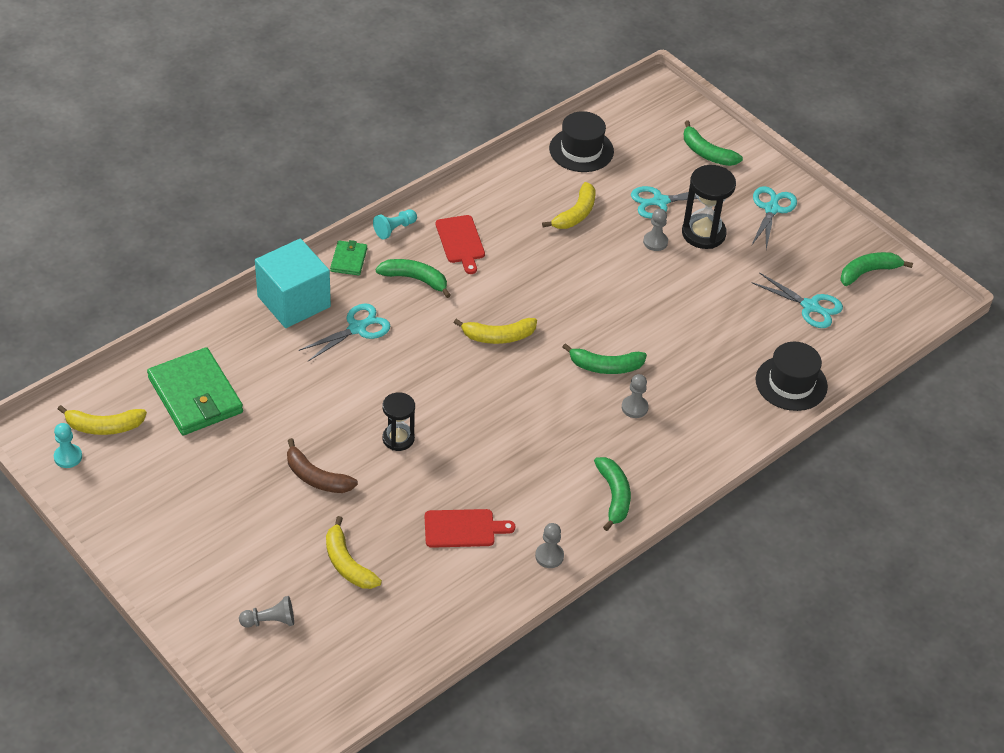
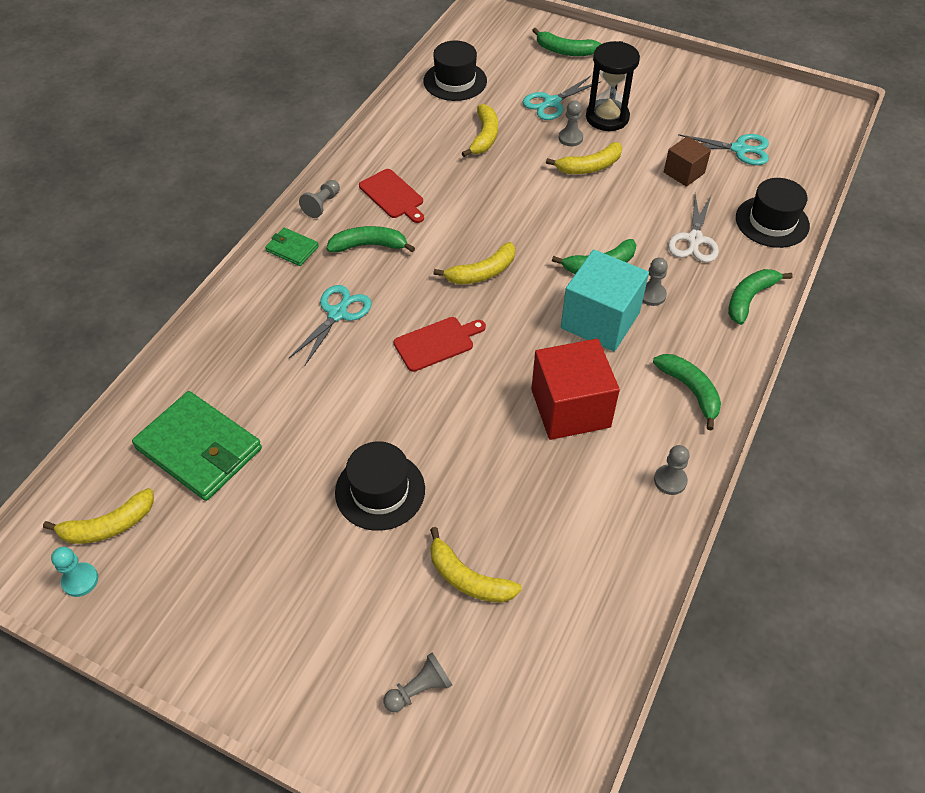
camera: 20 degrees left, 5 degrees up
(294, 301) = (257, 309): turquoise cube -> turquoise cube (600, 320)
(316, 477) = (380, 490): brown banana -> black hat
(348, 260) = (292, 249): green wallet -> green wallet turned 45 degrees counterclockwise
(394, 229) = (322, 205): turquoise pawn -> grey pawn
(398, 438) = (443, 413): black hourglass -> none
(463, 528) = (566, 486): red cutting board -> red cutting board (436, 343)
(504, 472) = (570, 408): none -> red cube
(655, 275) = (589, 167): none -> yellow banana
(707, 374) = (694, 240): none -> white scissors
(740, 310) = (684, 173): none -> brown cube
(771, 209) = (649, 79): turquoise scissors -> none
(868, 272) = (765, 105): green banana -> green banana (749, 298)

